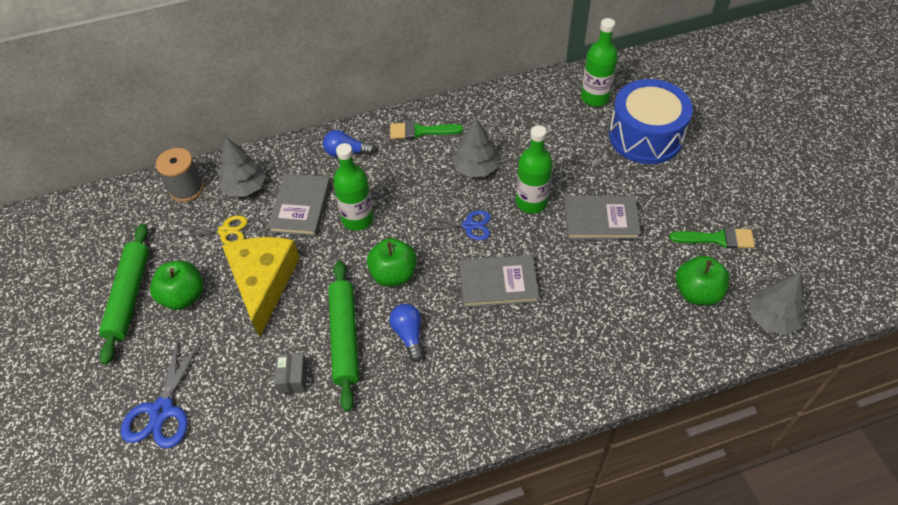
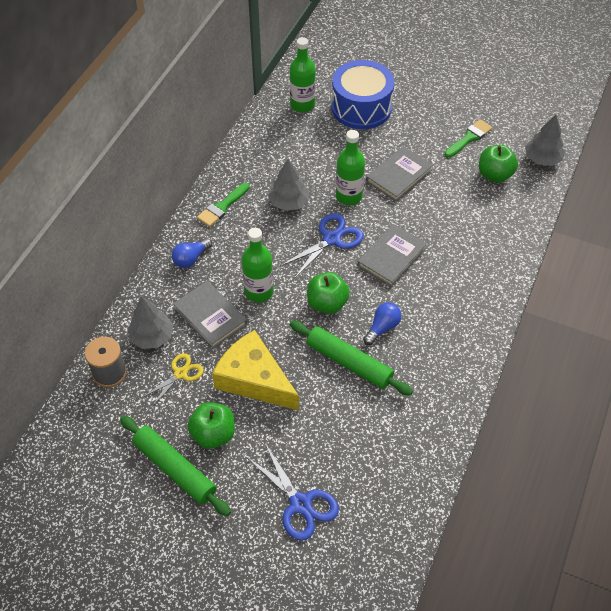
camera: 50 degrees left, 0 degrees up
(293, 379) = (352, 411): grey box -> none
(409, 335) = (382, 327): blue light bulb -> blue light bulb turned 105 degrees clockwise
(469, 225) = (331, 239): blue scissors -> blue scissors, size x1.53

